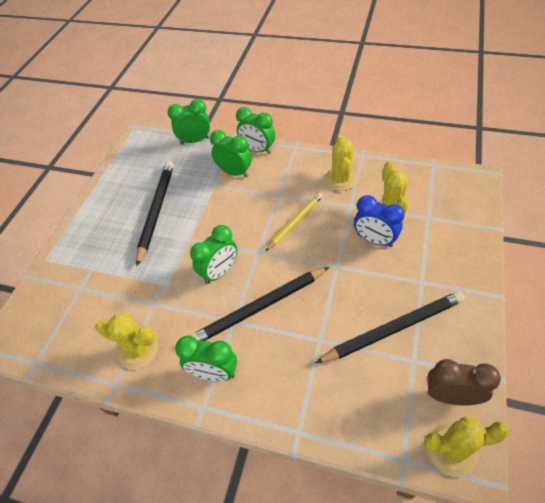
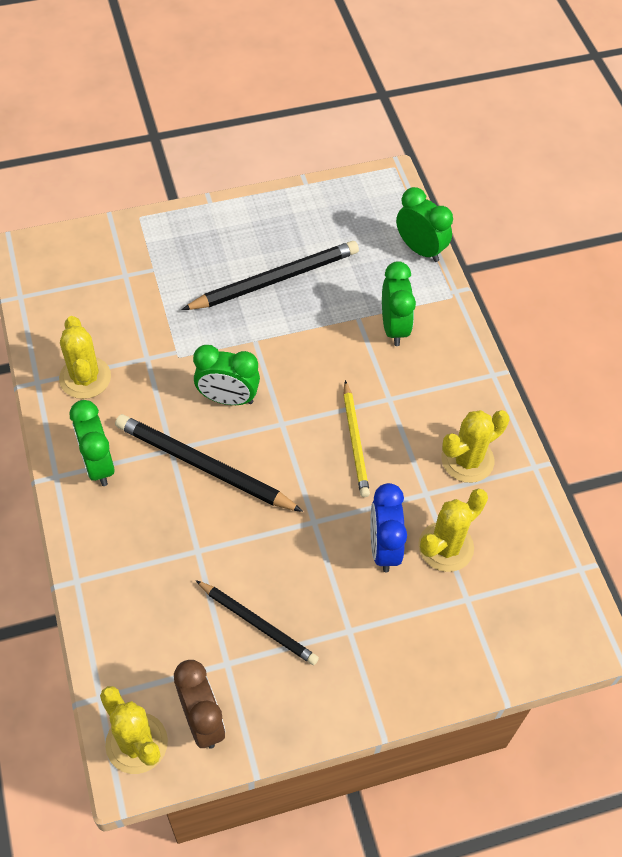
camera: 50 degrees right, 5 degrees up
(258, 150) = (454, 332): green clock -> none
(295, 222) = (355, 441): yellow pencil -> yellow pencil turned 75 degrees clockwise
(393, 329) = (257, 624): black pencil -> black pencil, size x0.64

